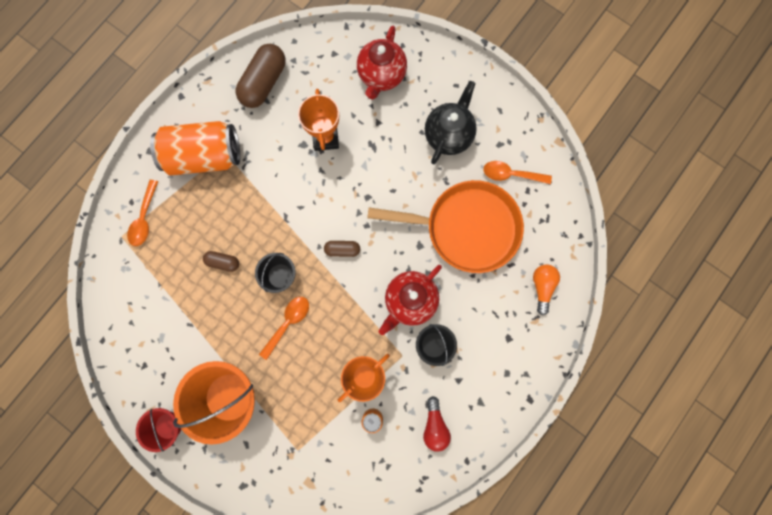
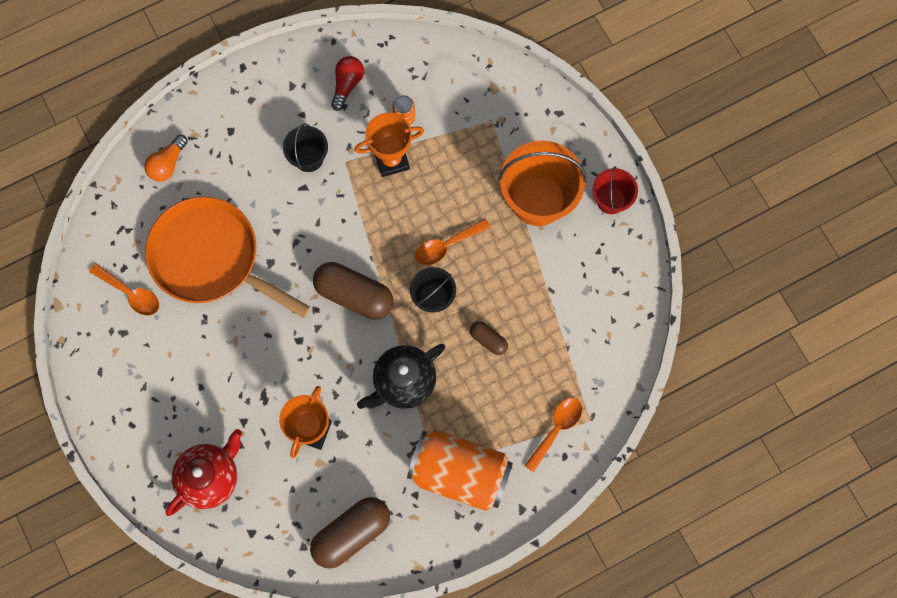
camera: 155 degrees left, 5 degrees down
(342, 250) = (354, 295): brown capsule -> brown capsule, size x1.98
(410, 301) = (310, 211): red teapot -> none
(448, 135) = (172, 369): black teapot -> black teapot (403, 382)

